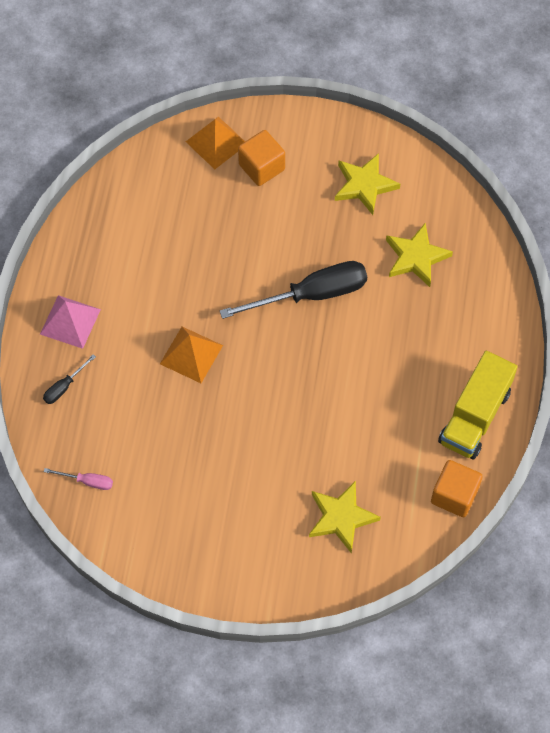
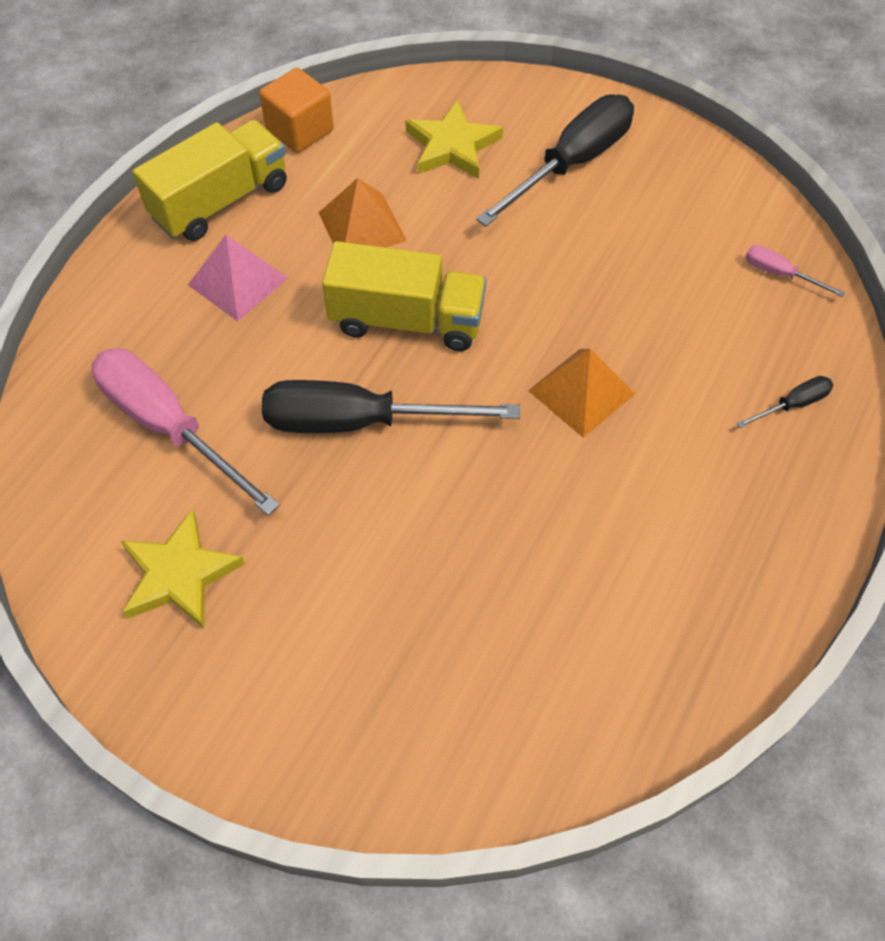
camera: 160 degrees left, 5 degrees down
(70, 321) = (766, 500): pink pyramid -> pink pyramid (238, 281)
(216, 142) = (405, 758): orange pyramid -> orange pyramid (362, 226)
(251, 530) = (572, 163): none -> black screwdriver
(261, 167) = (341, 673): orange cube -> none
(313, 368) = (407, 320): none -> yellow truck
(416, 257) = (168, 426): yellow star -> pink screwdriver

